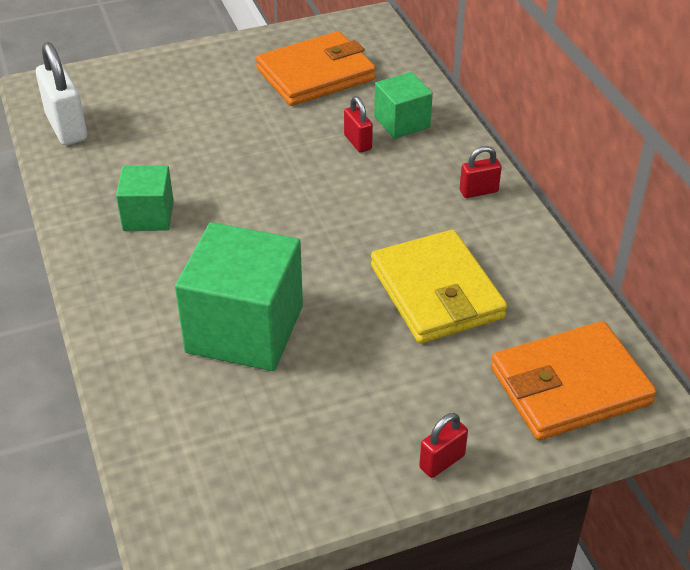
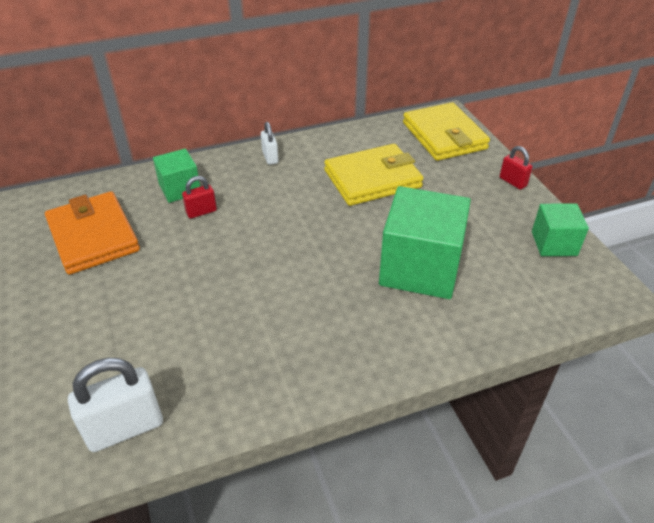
camera: 90 degrees left, 0 degrees up
(148, 215) = (285, 338): green cube -> green cube (554, 243)
(478, 191) = (270, 157): red padlock -> white padlock
(569, 386) = (444, 136): orange wallet -> yellow wallet

